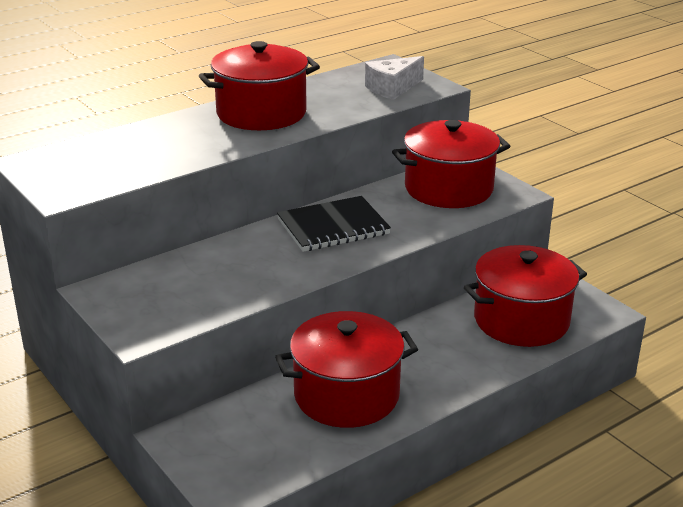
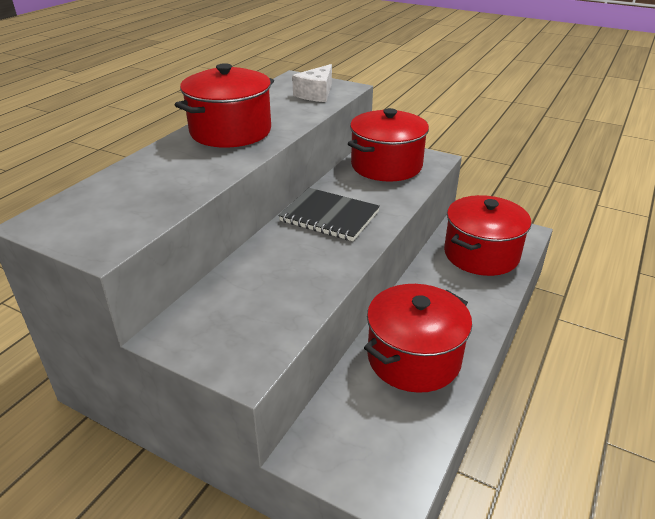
camera: 25 degrees left, 5 degrees up
(333, 227) = (329, 216): black notebook -> black notebook turned 75 degrees clockwise

